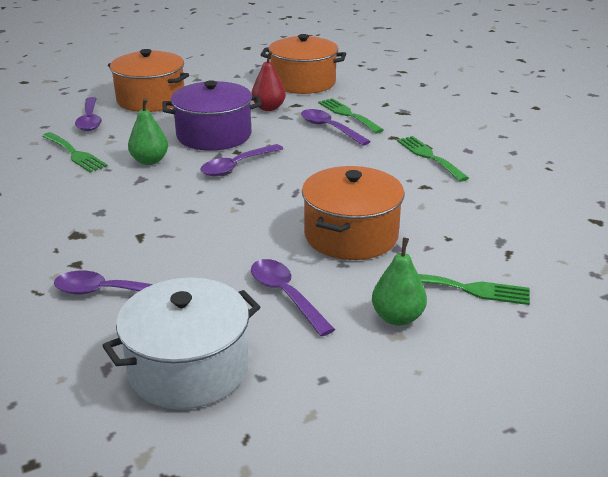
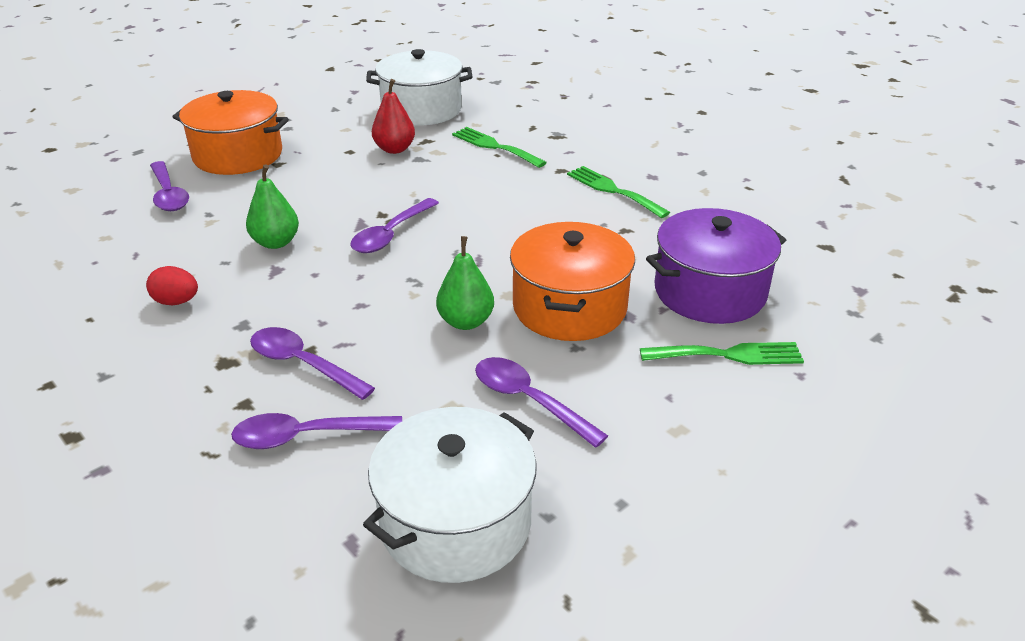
camera: 15 degrees left, 5 degrees up
(62, 190) = (176, 302): none -> red egg
(75, 154) = (170, 246): green fork -> none
(214, 135) = (343, 195): purple pot -> purple pot (710, 292)
(303, 82) = (421, 109): orange pot -> white pot
(329, 128) = (481, 168): purple spoon -> purple spoon (303, 364)
(397, 317) = (670, 406): green pear -> green pear (466, 322)

